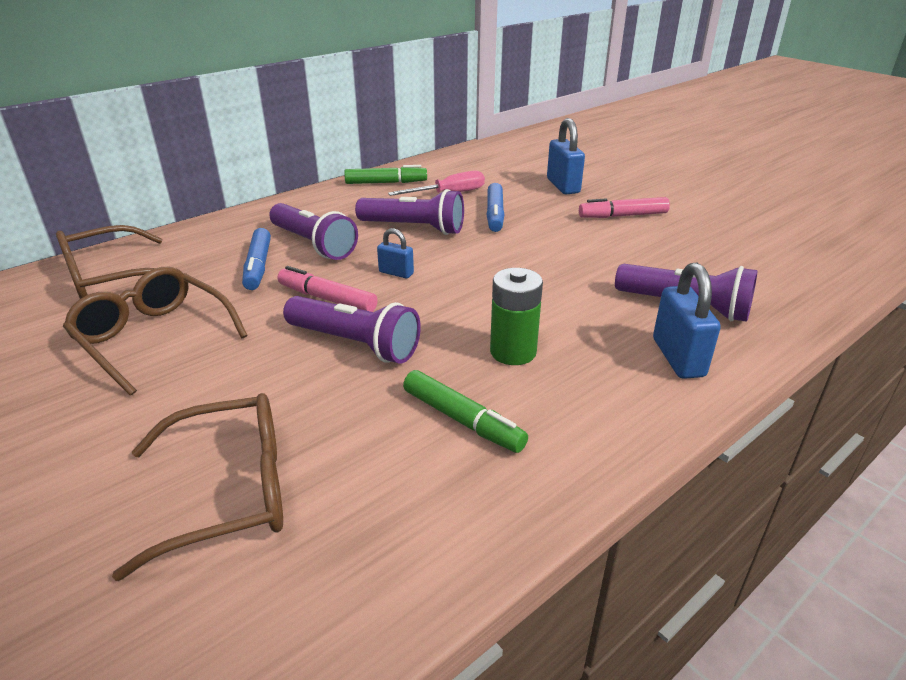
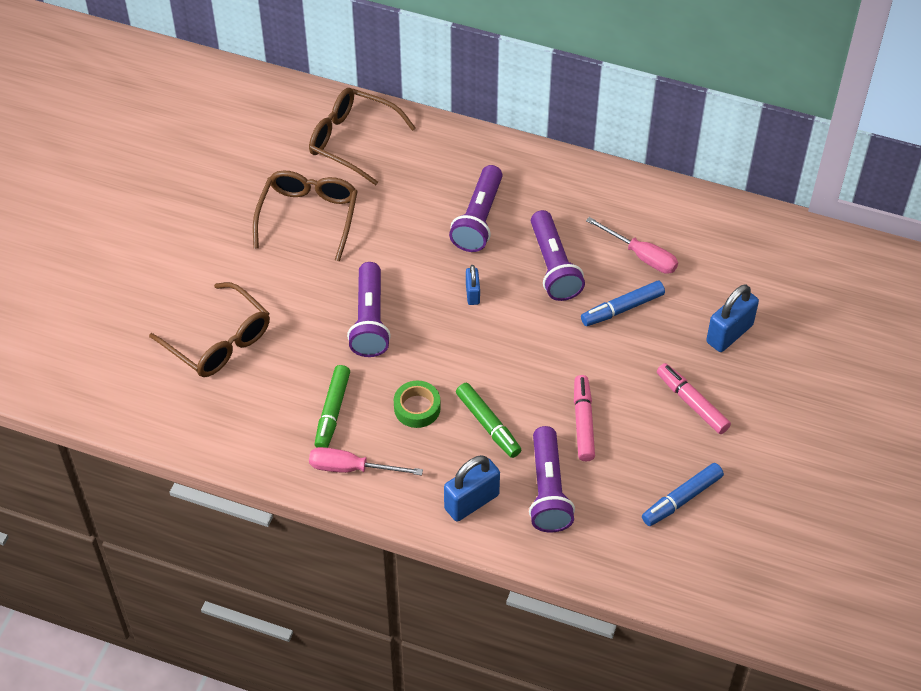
camera: 60 degrees right, 20 degrees up
(258, 266) = (424, 208): blue marker -> blue marker (682, 499)
(327, 299) = (410, 275): pink marker -> pink marker (583, 422)
(386, 183) = (629, 198): green marker -> green marker (488, 424)
(513, 352) = (417, 408): green battery -> green tape
(570, 435) = (352, 468): none -> pink screwdriver

